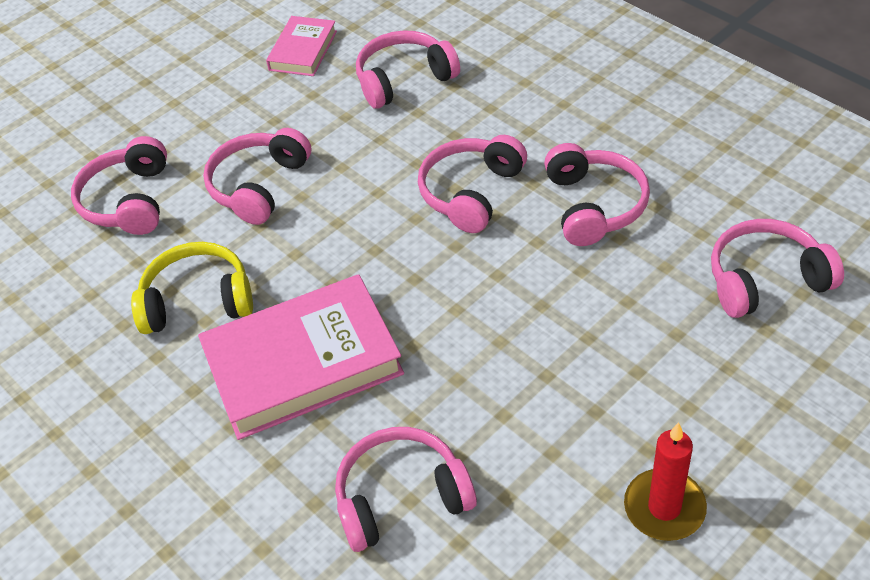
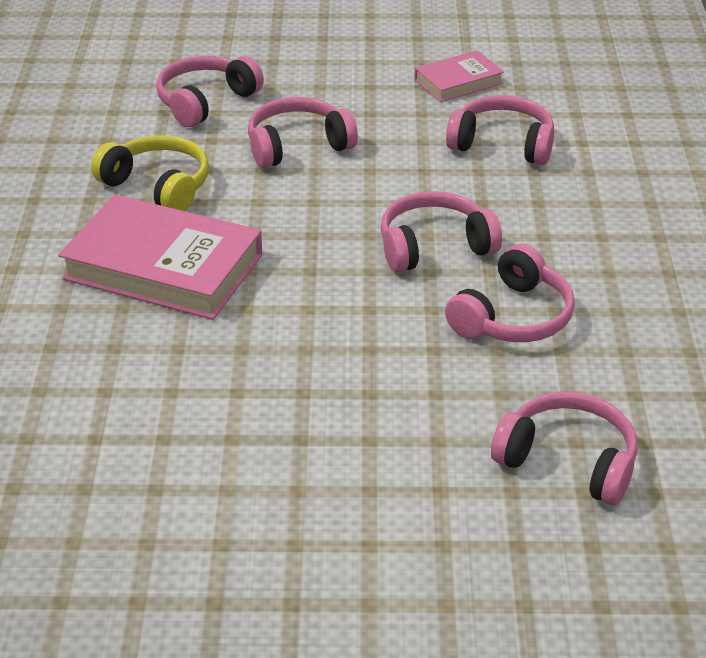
camera: 40 degrees right, 10 degrees down
(401, 498) = (101, 386): pink headphones -> none
(664, 507) = (251, 531): red candle -> none

